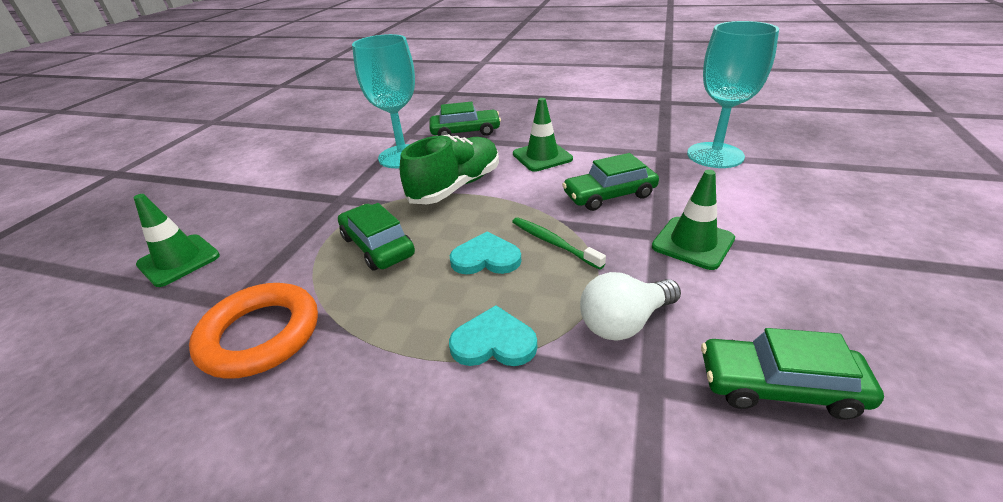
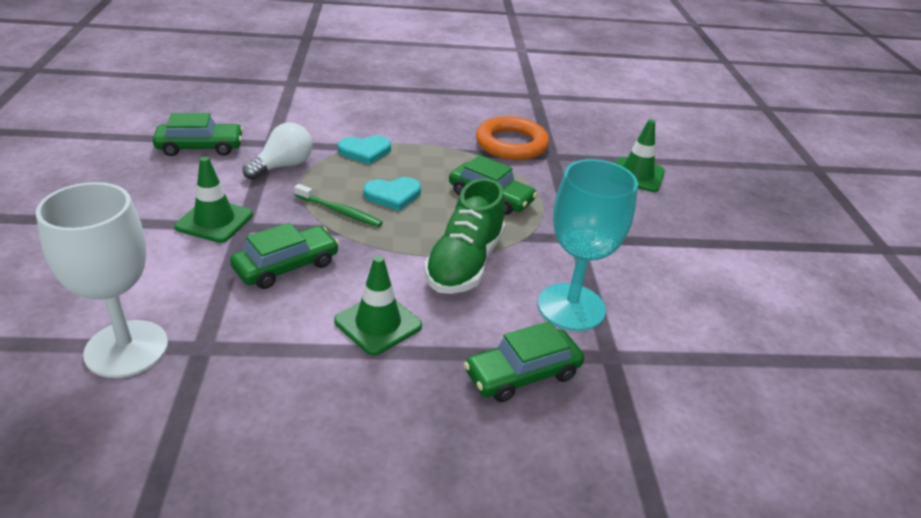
camera: 155 degrees right, 0 degrees up
(715, 155) = (126, 349): turquoise goblet -> white goblet

